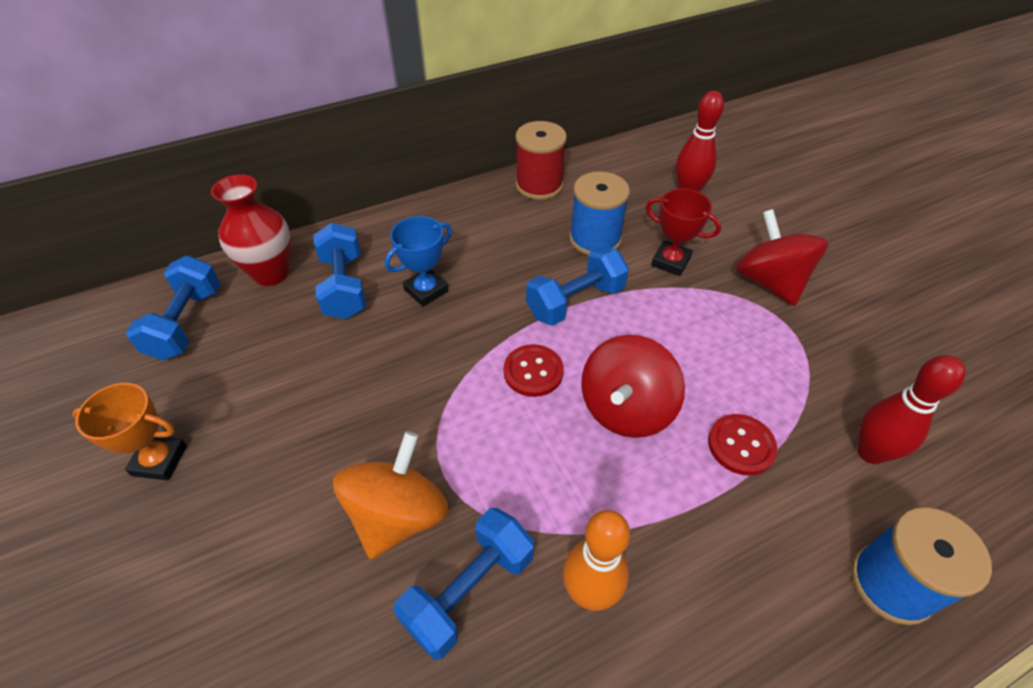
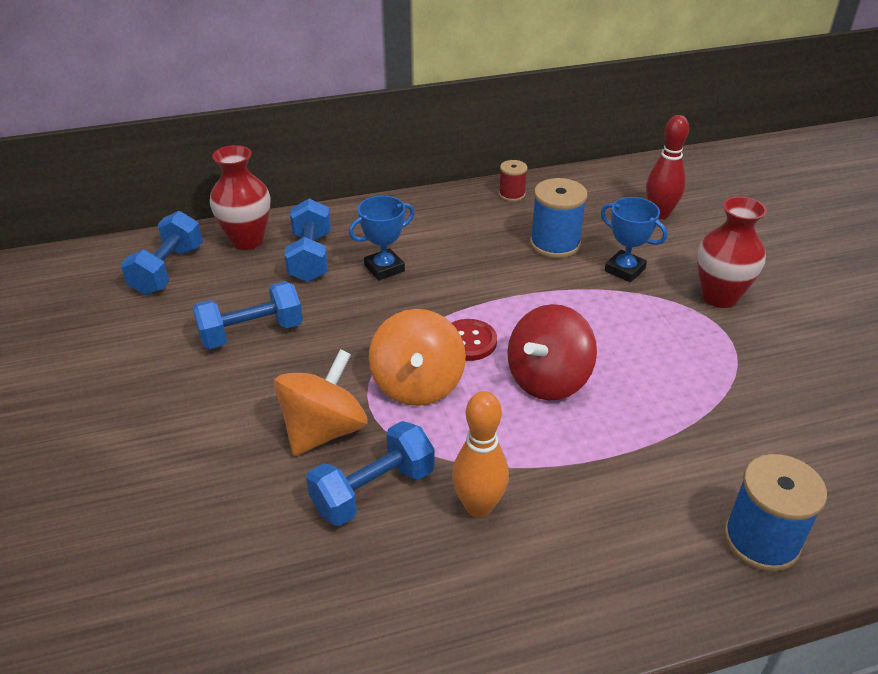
camera: 10 degrees right, 10 degrees down
(159, 460) = (130, 366): orange trophy -> none
(490, 436) = (417, 384): none -> orange spinning top
(539, 185) = (512, 194): red spool -> red spool, size x0.57
(575, 301) = (522, 292): blue dumbbell -> blue dumbbell (251, 333)
(670, 262) = (624, 270): red trophy -> blue trophy
(741, 445) = (650, 420): red button -> none
(769, 282) = (719, 297): red spinning top -> red vase
(870, 452) = (775, 442): red bowling pin -> none

